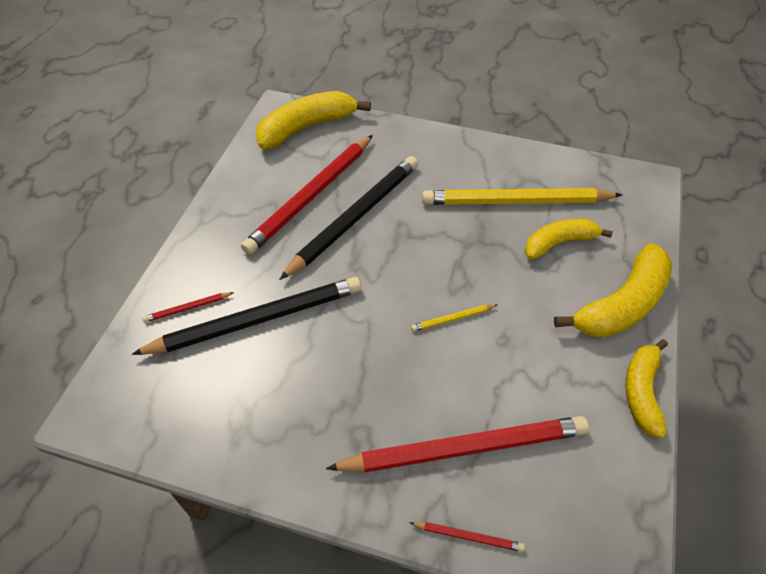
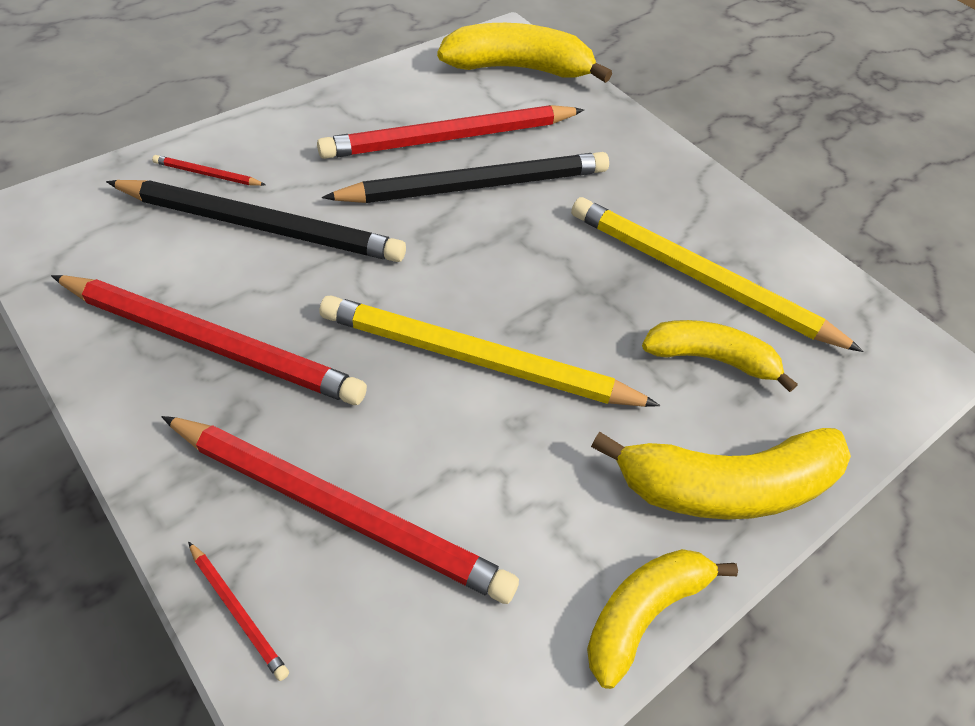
camera: 30 degrees right, 0 degrees up
(302, 409) = (211, 343): none -> red pencil
(453, 319) = (478, 359): yellow pencil -> yellow pencil, size x2.49

